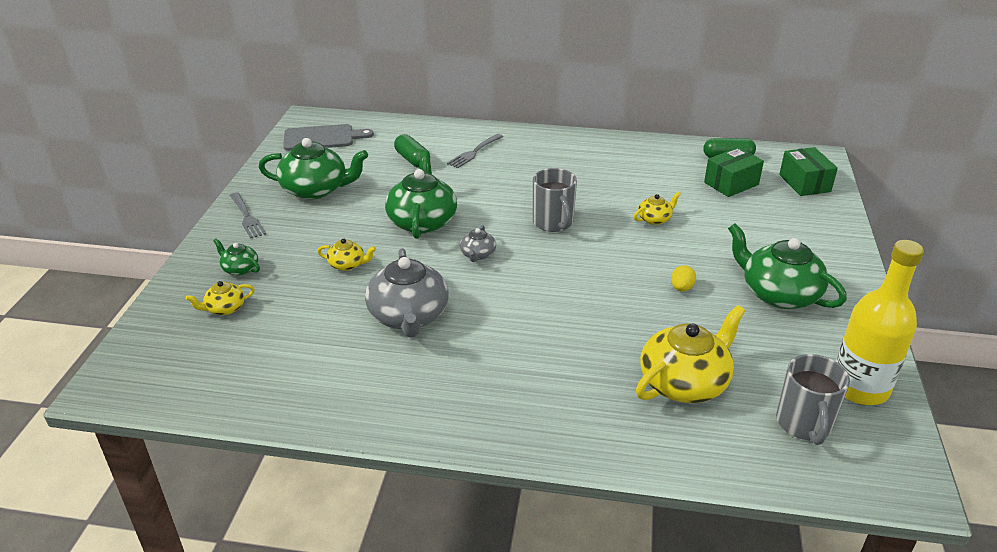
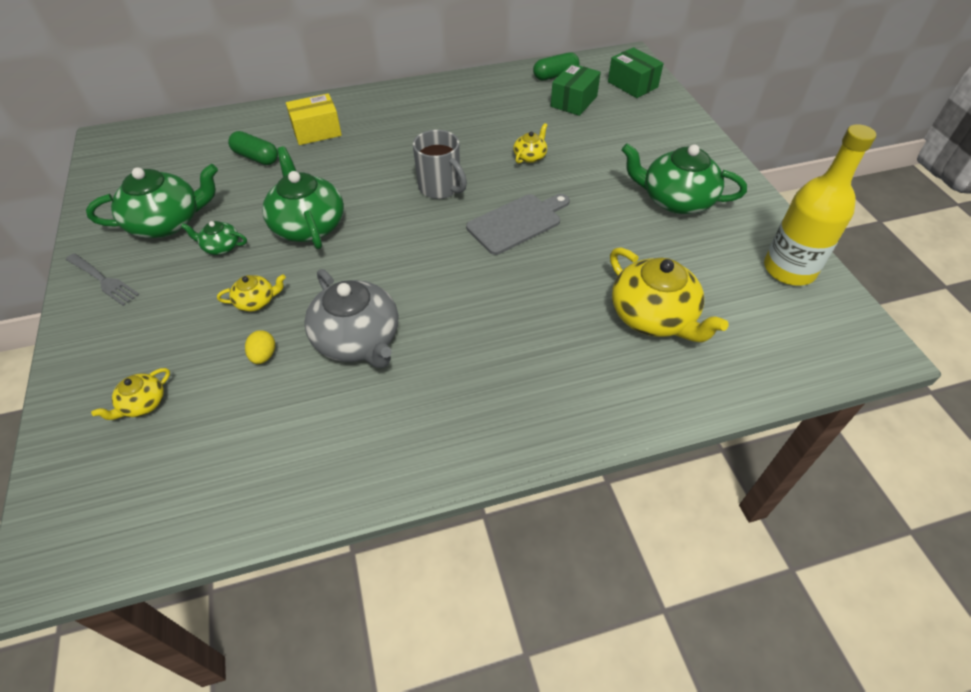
camera: 25 degrees left, 15 degrees up
(240, 269) = (132, 347): green teapot -> green teapot (221, 247)
(322, 138) = (138, 158): grey cutting board -> grey cutting board (517, 223)
(474, 152) = (317, 131): grey fork -> yellow box
(477, 255) = (387, 246): grey teapot -> none
(681, 288) = (595, 221): yellow egg -> yellow egg (264, 356)
(684, 382) = (654, 316): yellow teapot -> yellow teapot turned 120 degrees clockwise
(804, 424) = (770, 321): grey mug -> none

